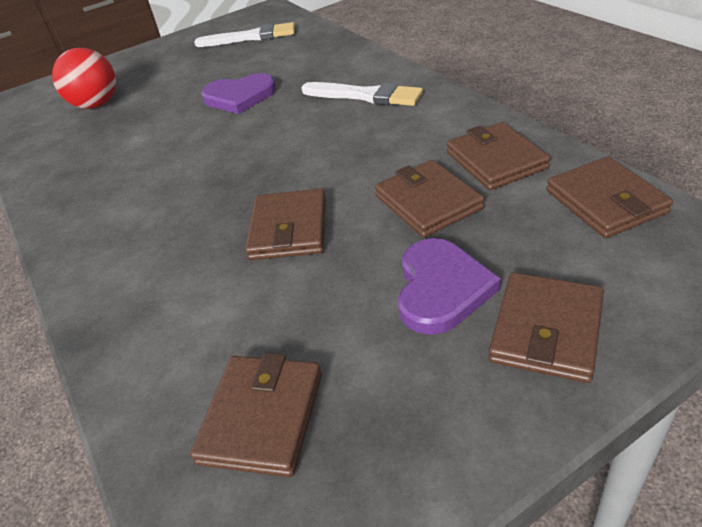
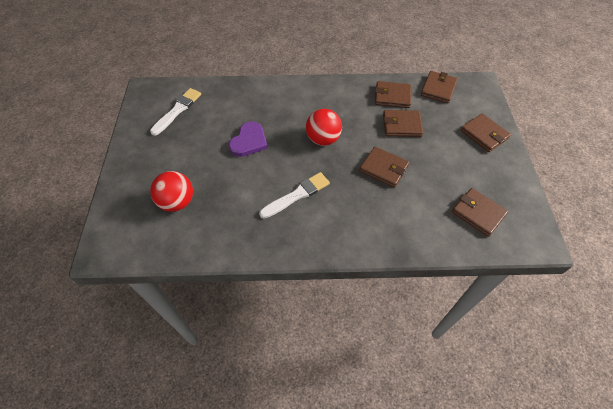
camera: 65 degrees left, 15 degrees up
(302, 144) = (323, 139): none -> red ball
(365, 96) = (303, 102): white brush -> white brush (297, 195)
(441, 288) = (450, 146): purple heart -> none
(605, 201) = (438, 89): brown wallet -> brown wallet turned 75 degrees counterclockwise

